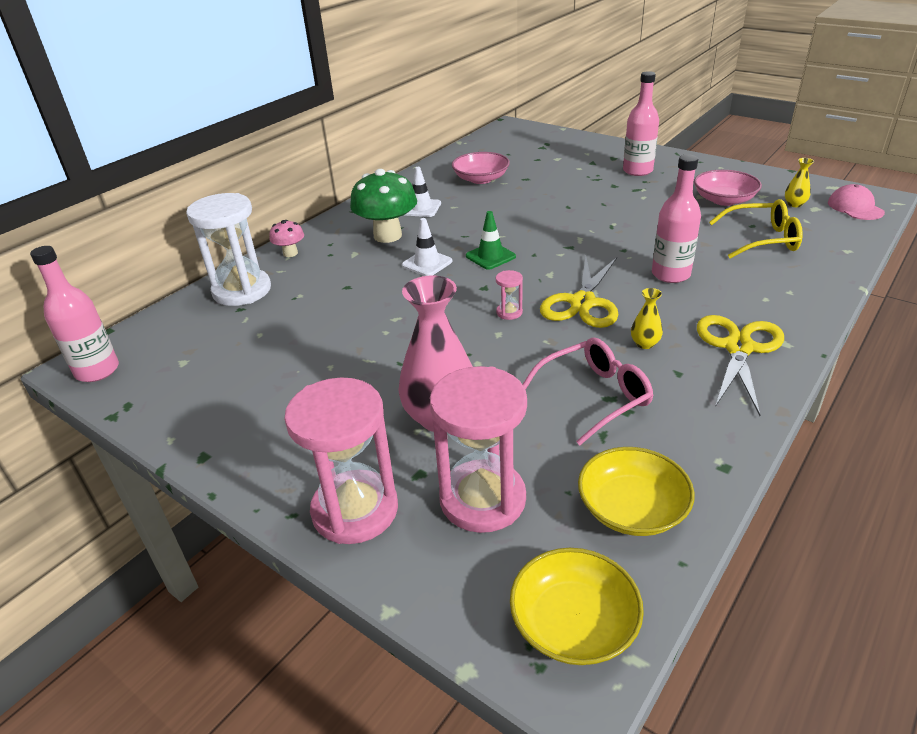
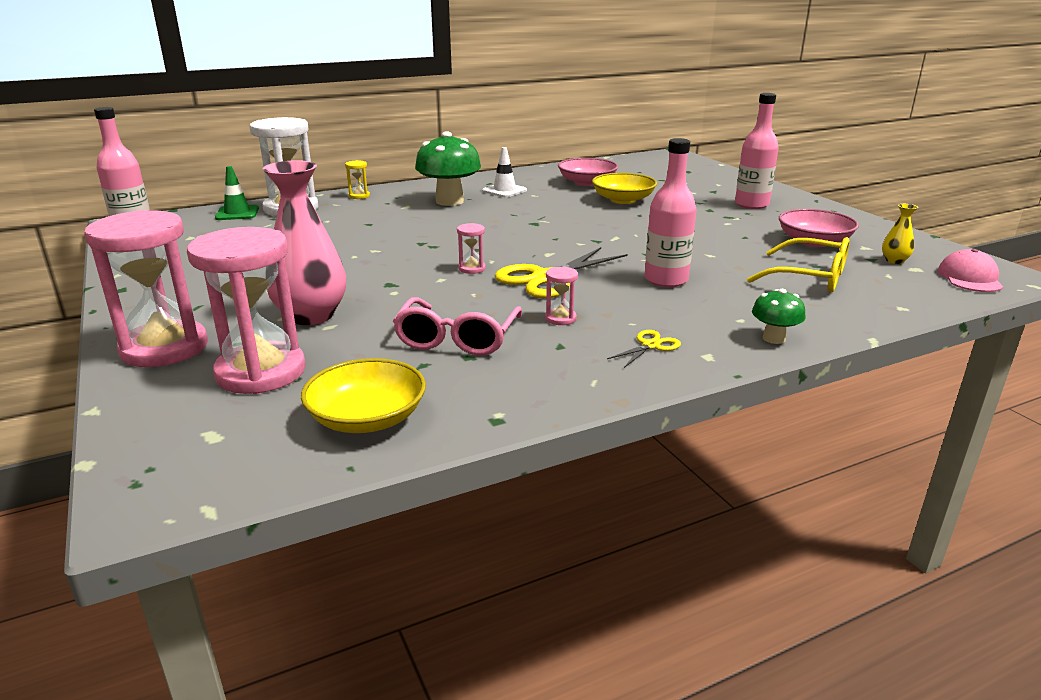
camera: 25 degrees right, 10 degrees down
(290, 253) = (359, 196): pink mushroom -> yellow hourglass
(427, 263) = (453, 224): white traffic cone -> none
(490, 256) = (514, 231): green traffic cone -> green traffic cone (237, 213)
(573, 623) = (202, 469): yellow bowl -> yellow bowl (623, 200)
(595, 396) = (457, 339): pink glasses -> pink glasses turned 105 degrees clockwise
(644, 344) = (560, 318): yellow vase -> pink hourglass
(738, 348) = (651, 345): yellow scissors -> yellow scissors, size x0.47
(806, 310) = (774, 338): none -> green mushroom

